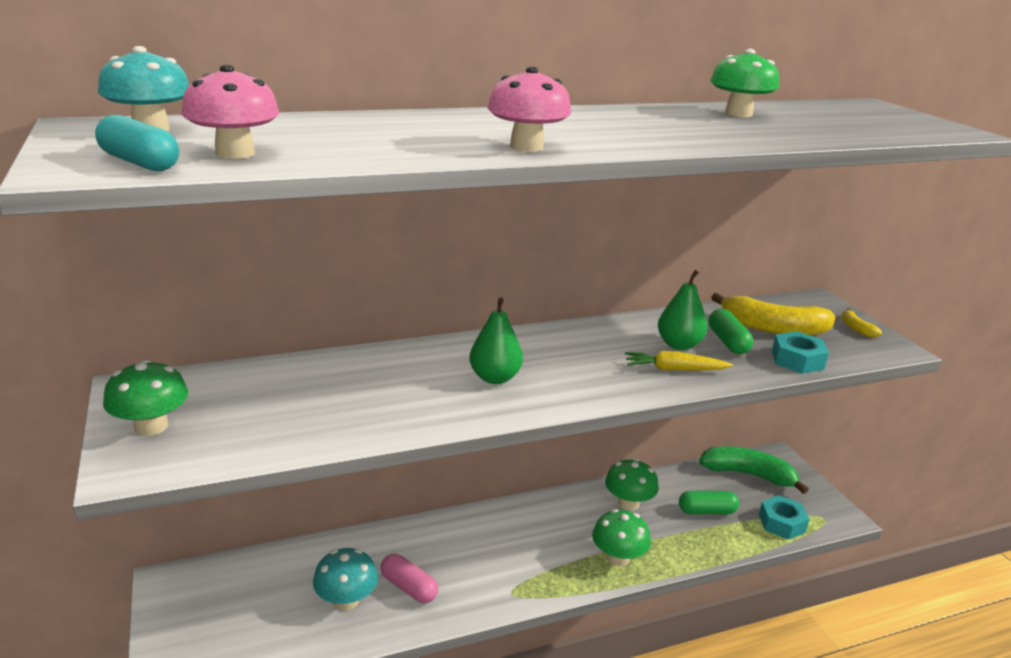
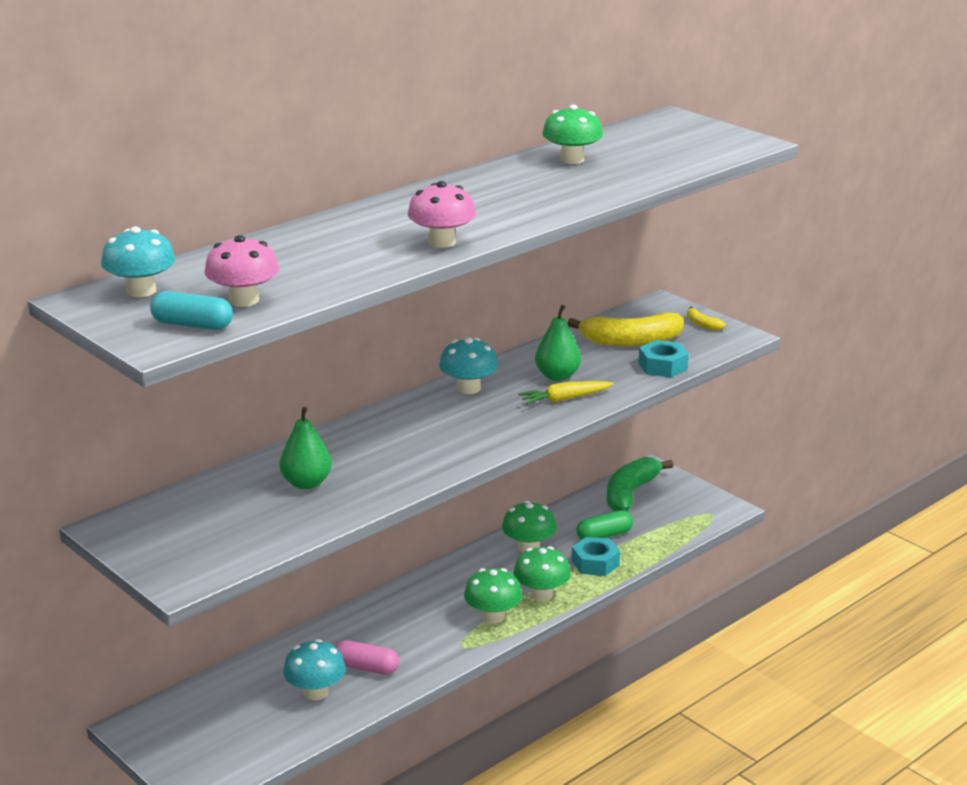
camera: 20 degrees left, 0 degrees up
(151, 426) = (164, 550): green mushroom -> green mushroom (493, 616)
(495, 378) = (418, 442): green pear -> green pear (306, 483)
(582, 336) = (468, 388): none -> turquoise mushroom
(727, 342) = (598, 363): green capsule -> none
(748, 474) = (630, 493): green banana -> green banana turned 60 degrees counterclockwise
(781, 523) = (675, 528): turquoise nut -> turquoise nut (595, 563)

